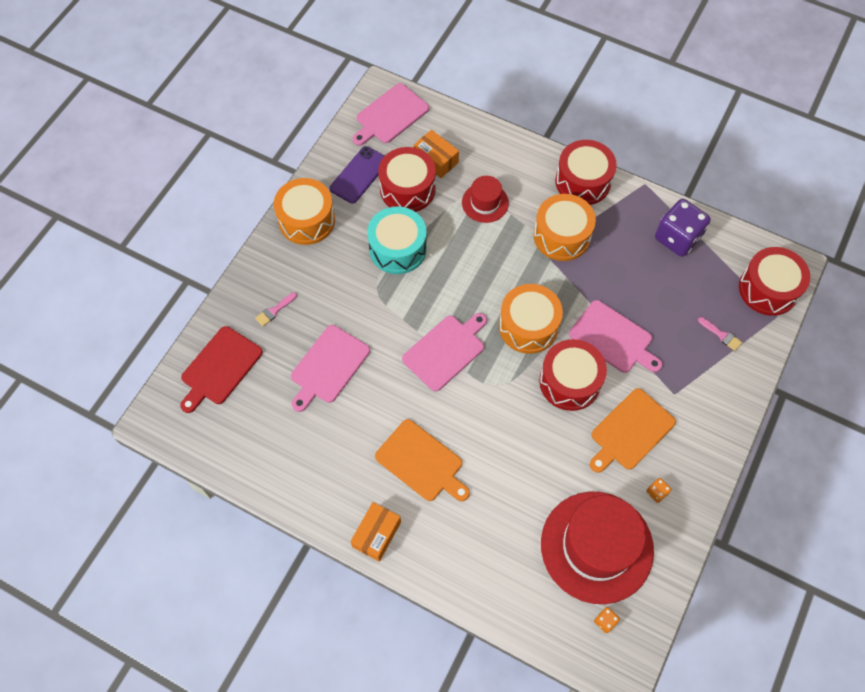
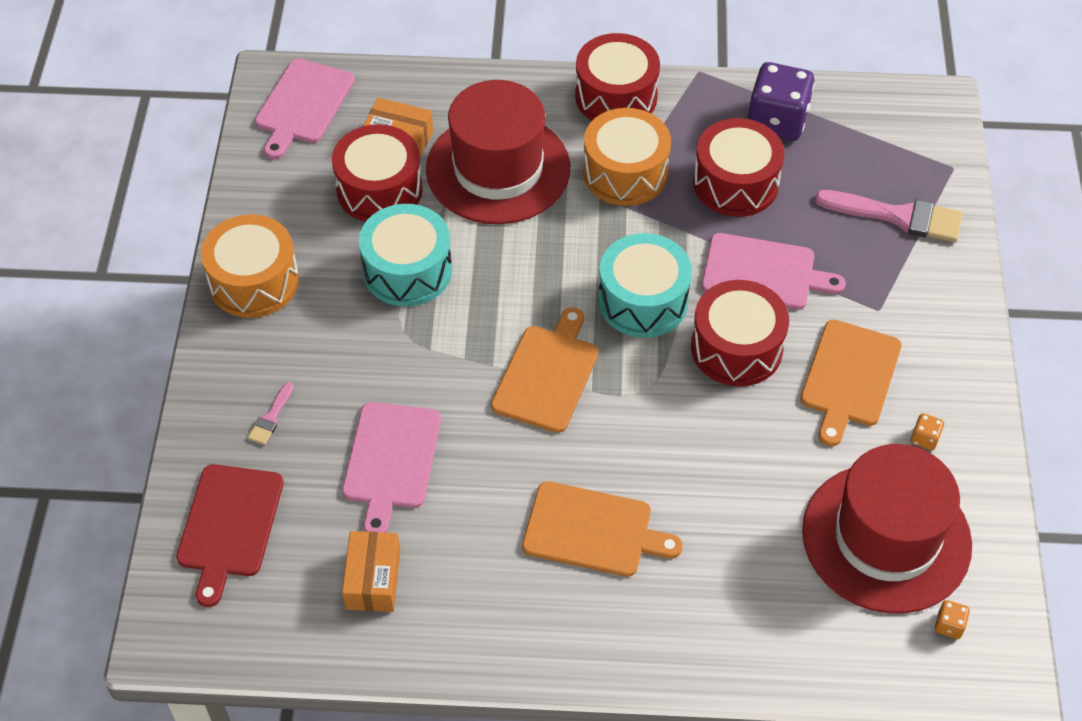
camera: 25 degrees left, 10 degrees down
(359, 175) = (299, 196): purple phone -> none
(376, 534) = (581, 651): orange box -> orange box (373, 580)
(445, 350) = (547, 375): pink cutting board -> orange cutting board
(485, 203) = (498, 169): red hat -> red hat, size x2.03
(528, 326) = (643, 301): orange drum -> turquoise drum
(721, 335) = (897, 216): pink brush -> pink brush, size x2.08
(768, 289) = (924, 140): red drum -> red drum (735, 183)

